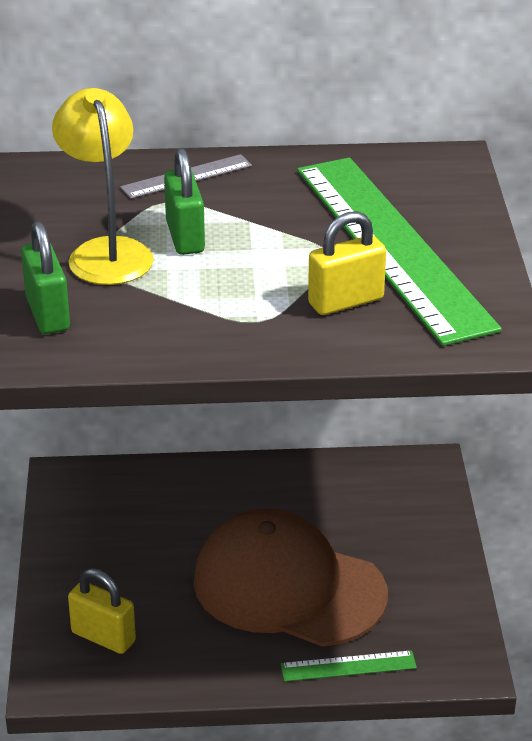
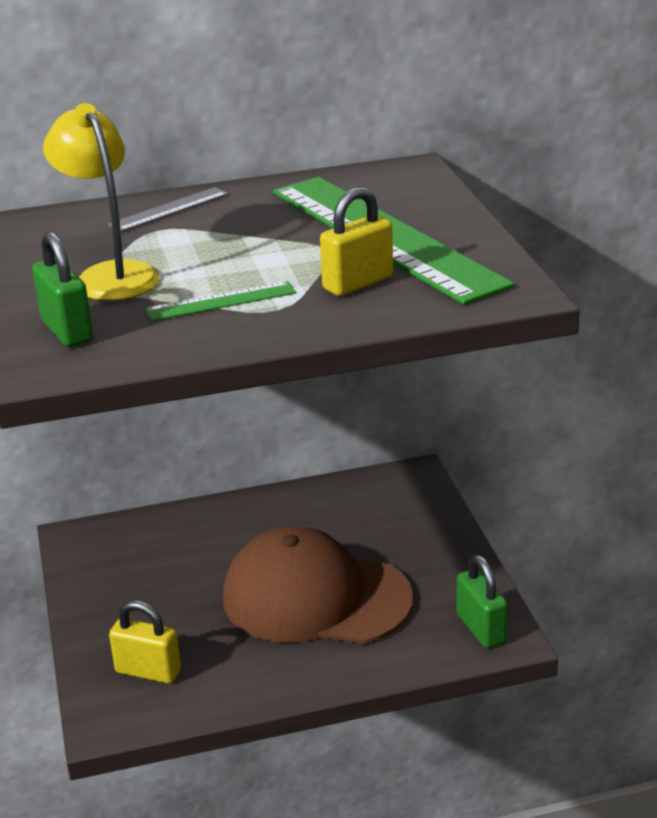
camera: 10 degrees left, 5 degrees down
(185, 237) = (184, 254): green padlock -> green padlock (480, 628)
(348, 666) = (393, 657): green ruler -> green ruler (221, 301)

